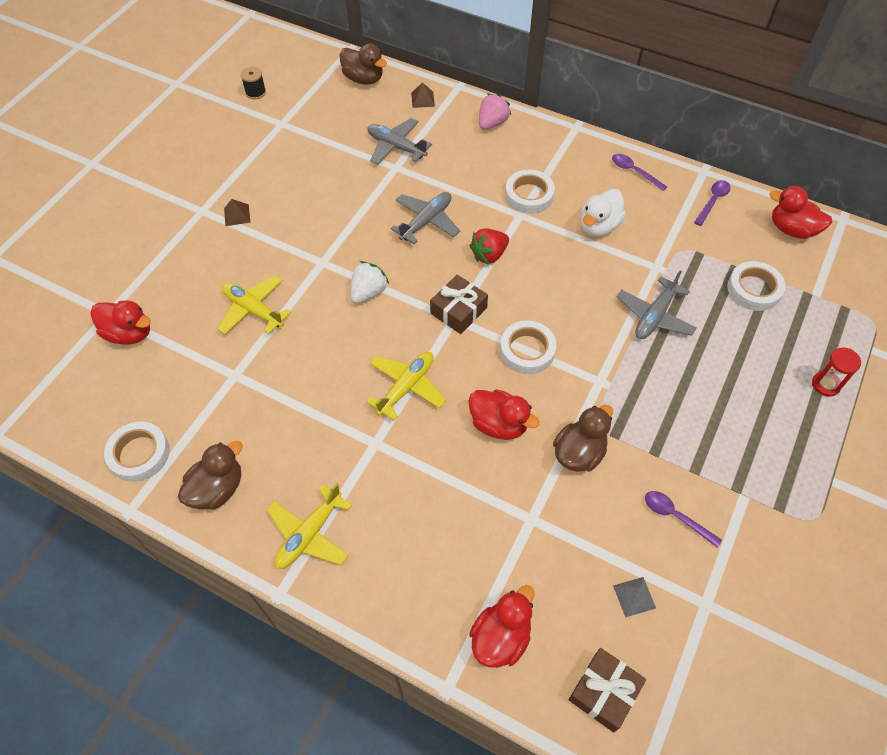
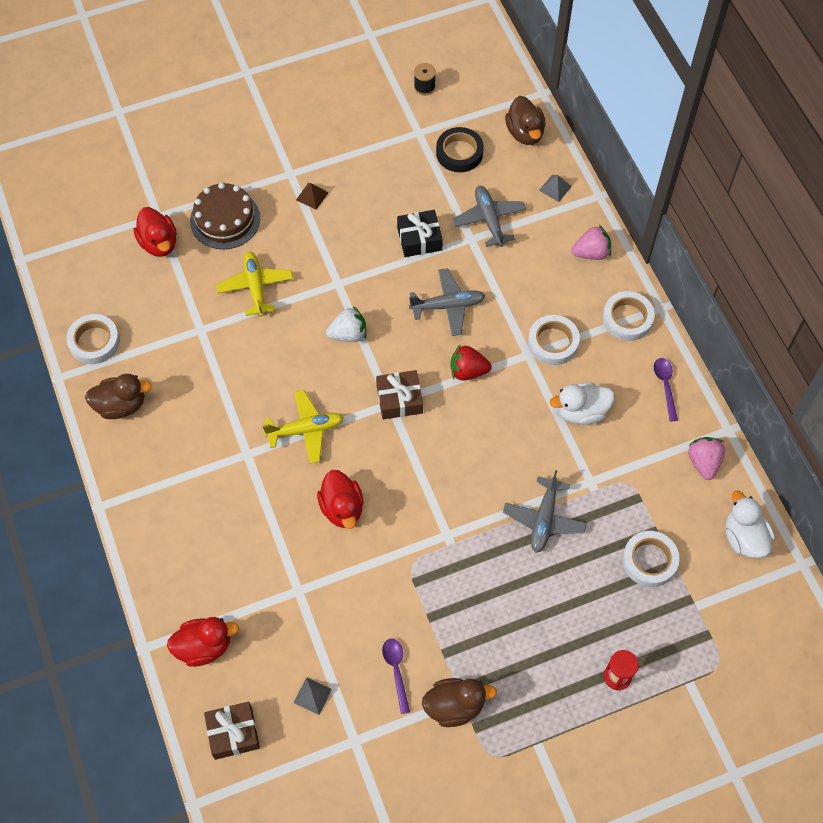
camera: 40 degrees right, 5 degrees up
(175, 277) = (225, 219): none -> brown cake
(309, 534) = (150, 482): yellow plane -> none
(327, 118) = (459, 153): none -> black tape
(356, 191) = (419, 239): none -> black gift
(422, 99) = (555, 188): brown pyramid -> grey pyramid
(527, 350) = (418, 470): white tape -> white tape (627, 318)
(579, 453) = (376, 573): brown duck -> brown duck (454, 706)
(655, 316) = (544, 519): grey plane -> grey plane turned 60 degrees counterclockwise
(713, 201) = (703, 462): purple spoon -> pink strawberry
(792, 229) = (744, 538): red duck -> white duck

